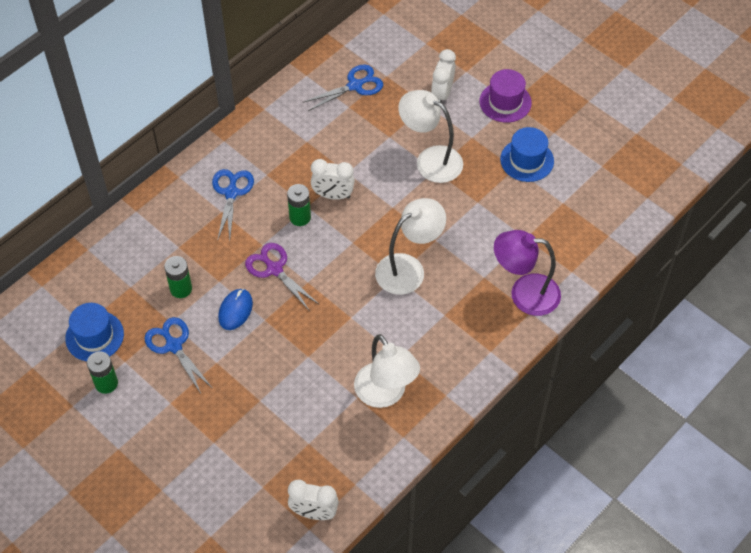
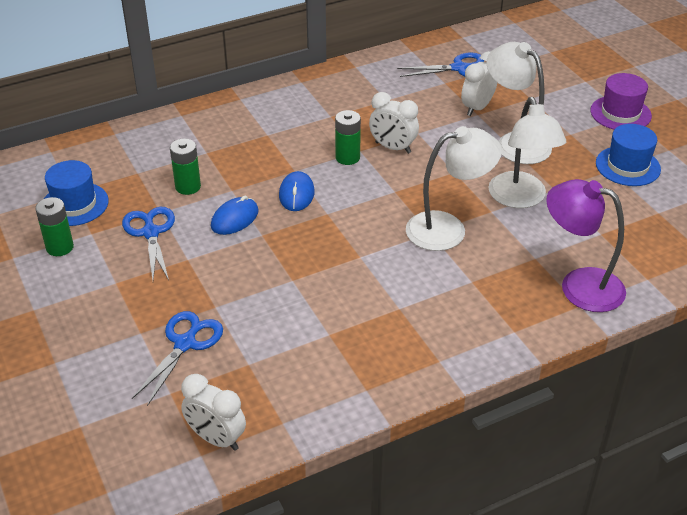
camera: 20 degrees right, 15 degrees down
(231, 193) = (286, 122): blue scissors -> blue scissors (185, 344)
(274, 269) = (296, 194): purple scissors -> blue mouse
(385, 394) = (365, 340): white lamp -> white lamp (520, 199)
(442, 94) = (551, 93): white clock -> white clock (477, 108)

